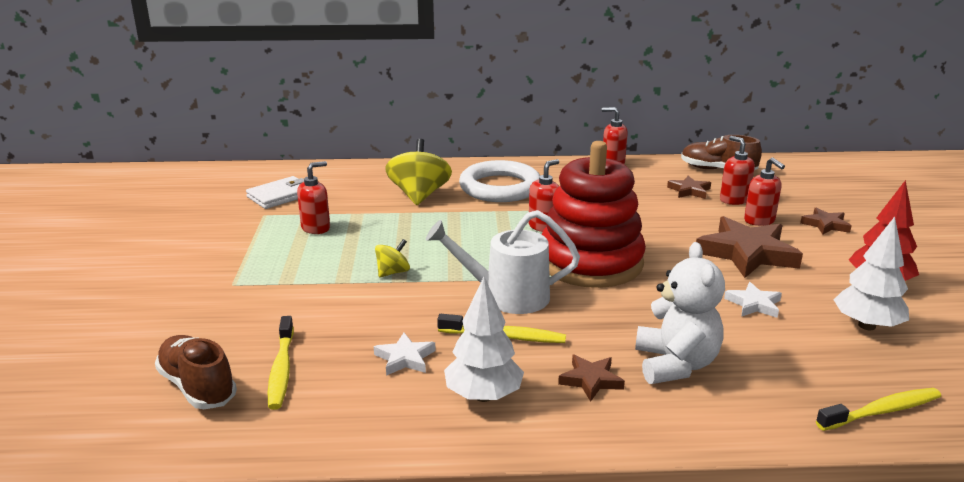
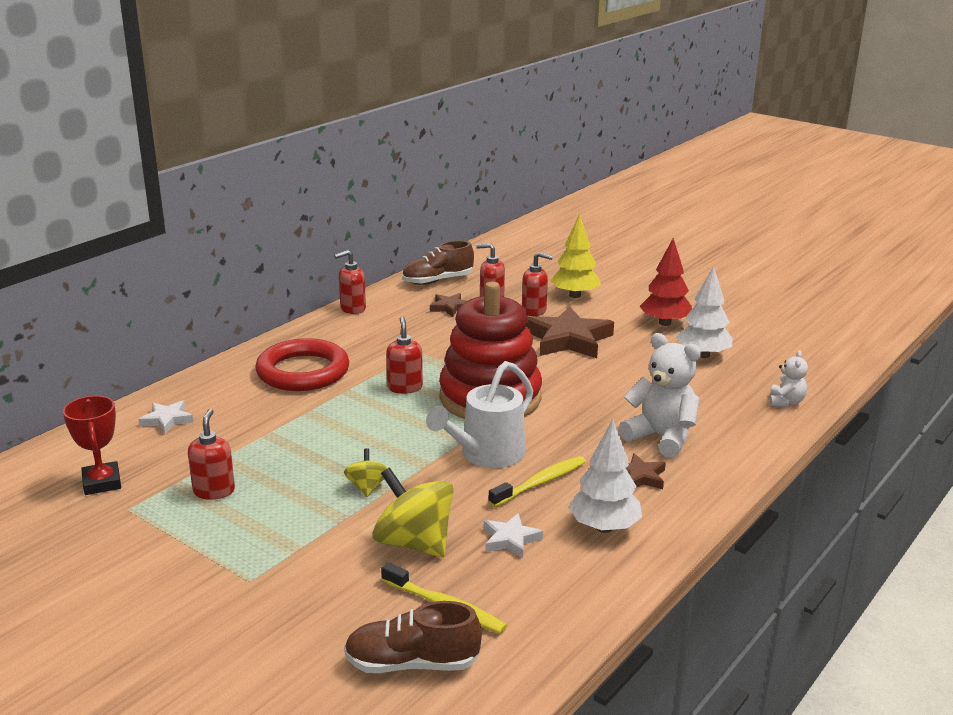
camera: 50 degrees left, 0 degrees up
(280, 196) = (102, 483): white wallet -> red trophy
(419, 195) = (246, 413): yellow spinning top -> yellow spinning top (414, 543)
(500, 187) = (303, 371): white ring -> red ring
(754, 304) = (631, 373): white star -> white star (167, 420)
(825, 225) = (575, 295): brown star -> yellow tree
(882, 411) = (786, 402): yellow toothbrush -> white teddy bear

